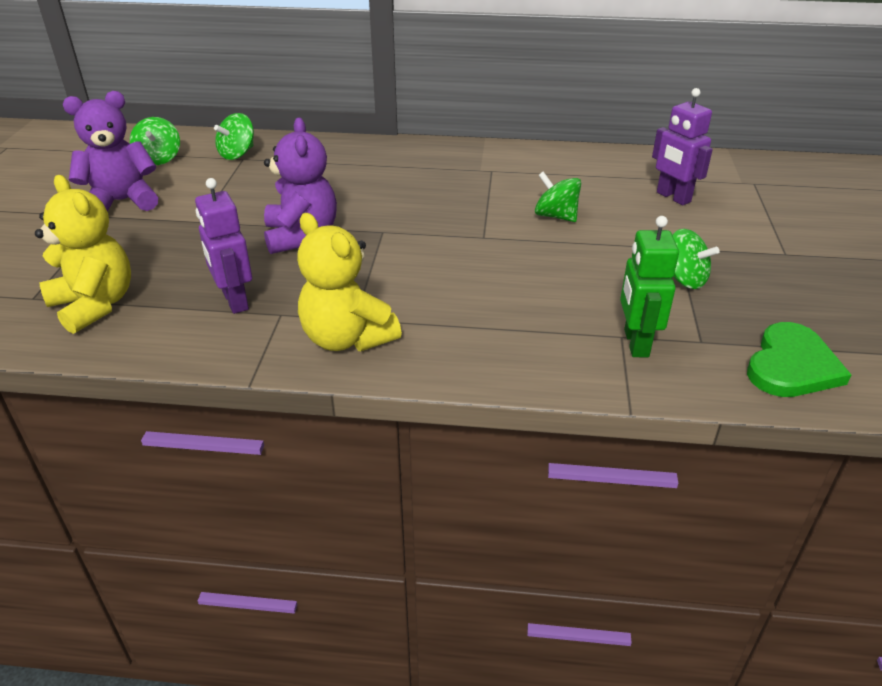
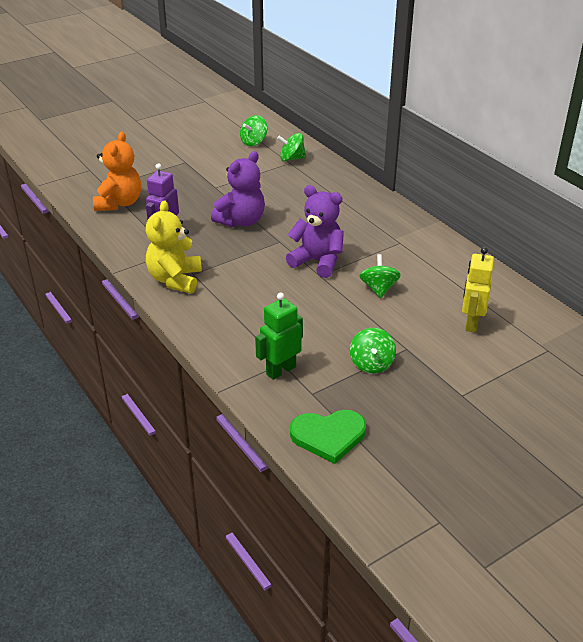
camera: 50 degrees right, 0 degrees up
(95, 305) = (119, 203): yellow teddy bear -> orange teddy bear
(122, 201) = (202, 158): purple teddy bear -> purple teddy bear (317, 261)
(673, 197) = (471, 323): purple robot -> yellow robot

